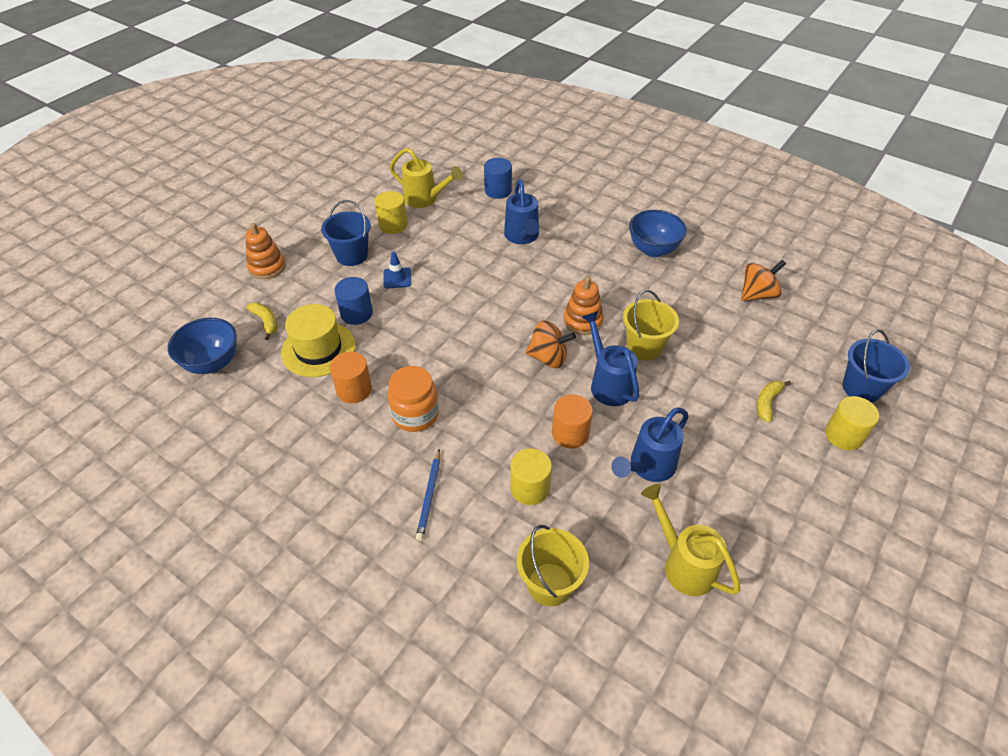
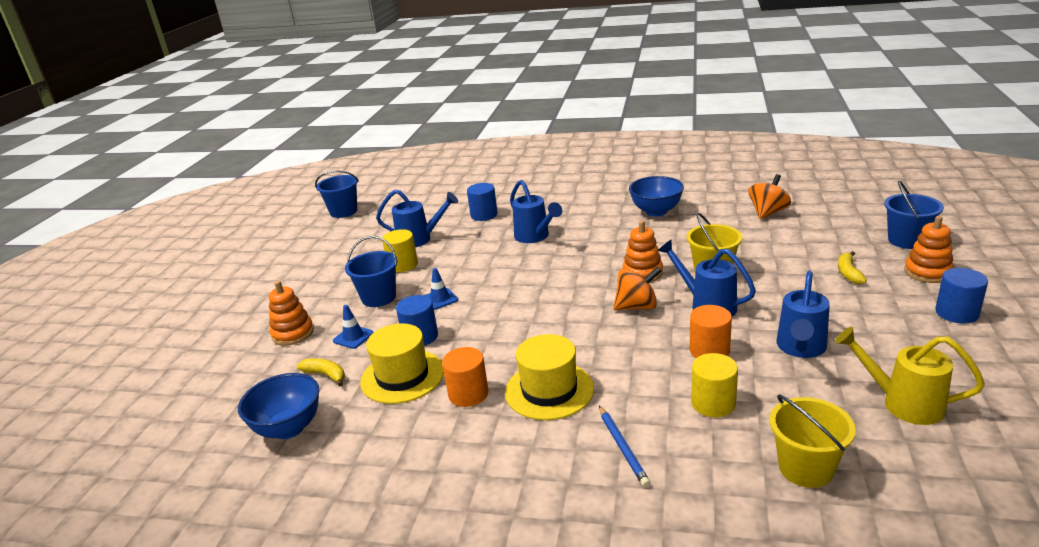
camera: 20 degrees left, 20 degrees down
(307, 291) = (353, 337): none -> blue traffic cone
(385, 138) = (343, 211): none -> blue bucket
(415, 414) = (549, 390): orange jar -> yellow hat
(425, 199) = (419, 239): yellow watering can -> blue watering can
(824, 494) = (956, 313): none -> blue cylinder
(843, 435) = (927, 272): yellow cylinder -> orange stacking toy

